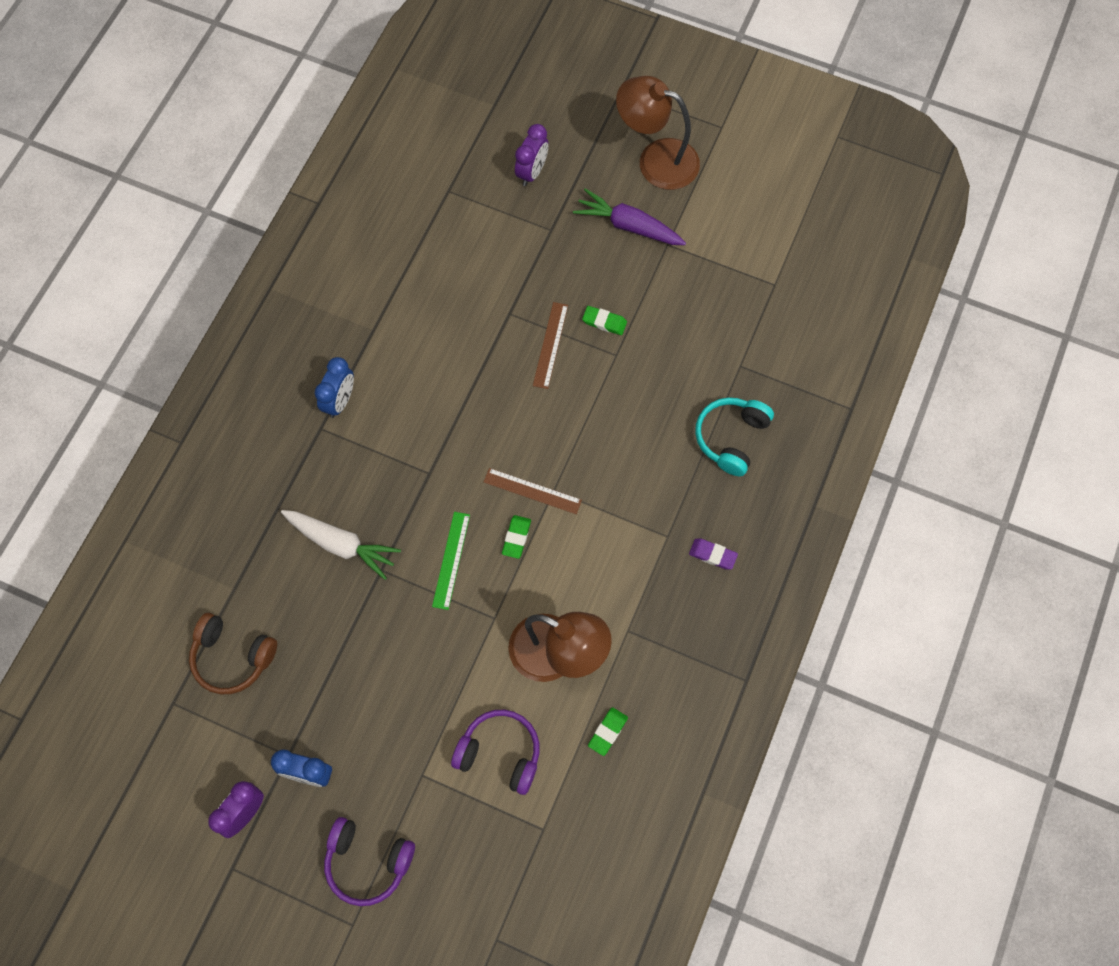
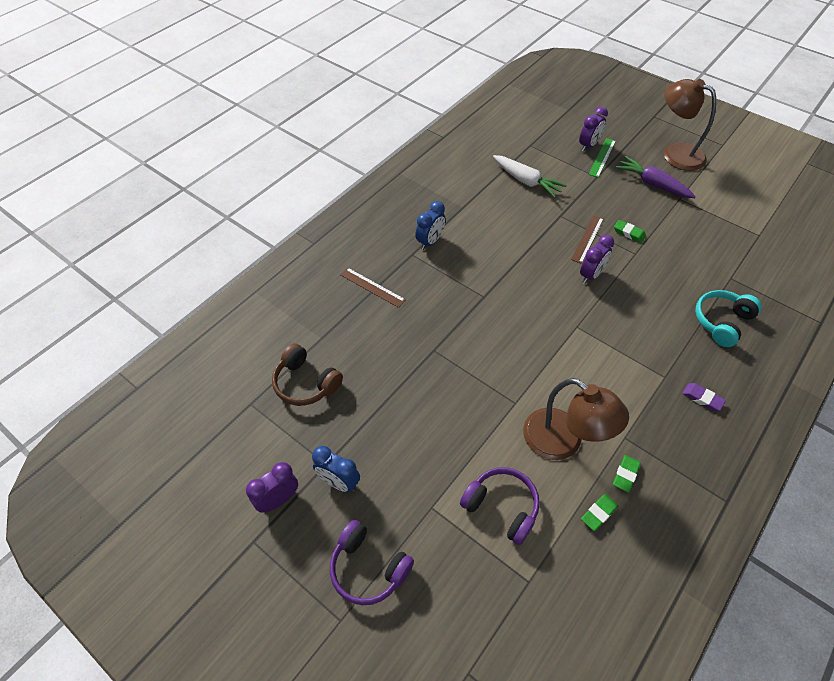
camera: 15 degrees right, 15 degrees down
(341, 544) = (408, 327): white carrot -> white carrot (526, 181)
(451, 560) = (489, 355): green ruler -> green ruler (602, 157)
(516, 538) = (542, 351): green eraser -> green eraser (625, 474)
(532, 491) = (560, 324): brown ruler -> brown ruler (372, 287)
(562, 405) = (591, 275): none -> purple clock

